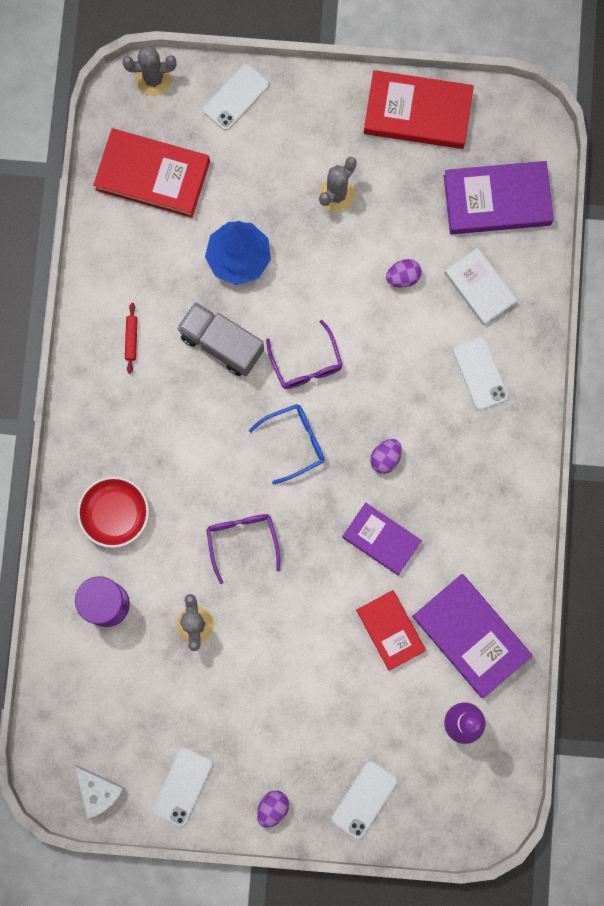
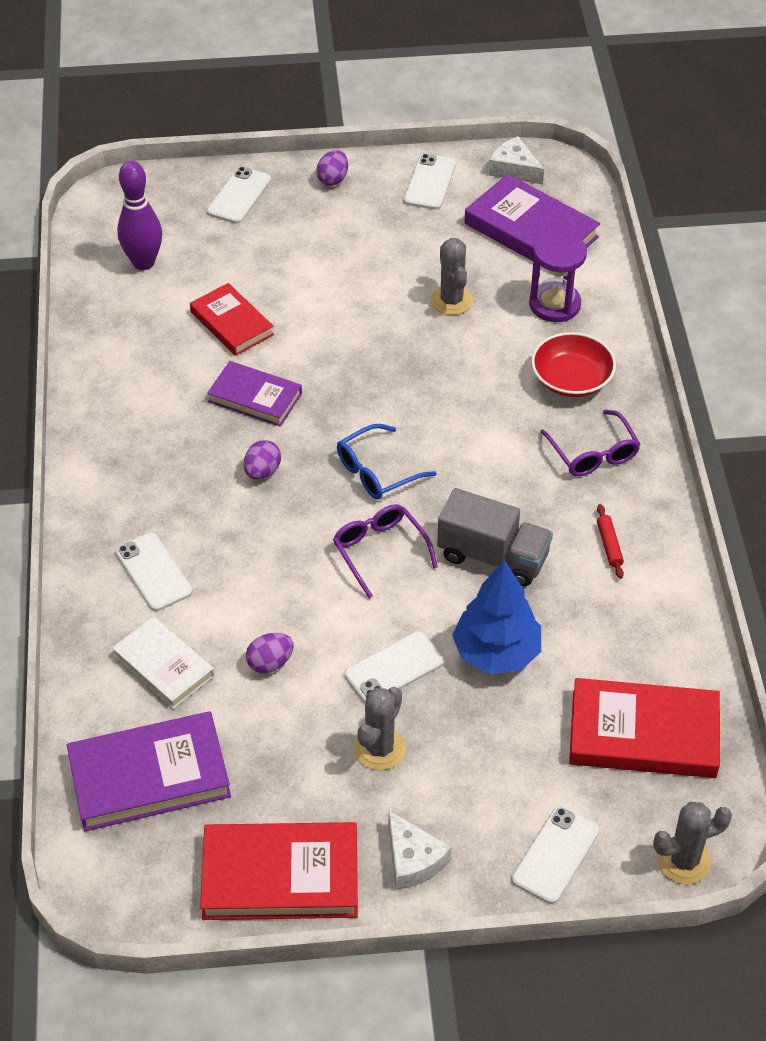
camera: 170 degrees right, 30 degrees down
(242, 541) = (417, 375): purple glasses -> purple glasses (593, 453)
(315, 258) = (394, 668): none -> white phone
(329, 110) = (413, 859): none -> white cheese
(471, 636) = (139, 330): purple book -> purple book (531, 230)

